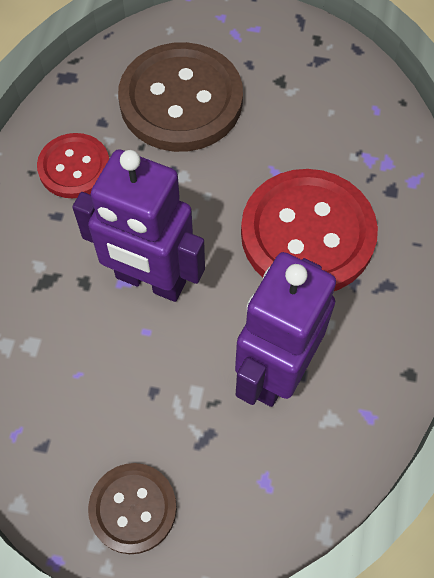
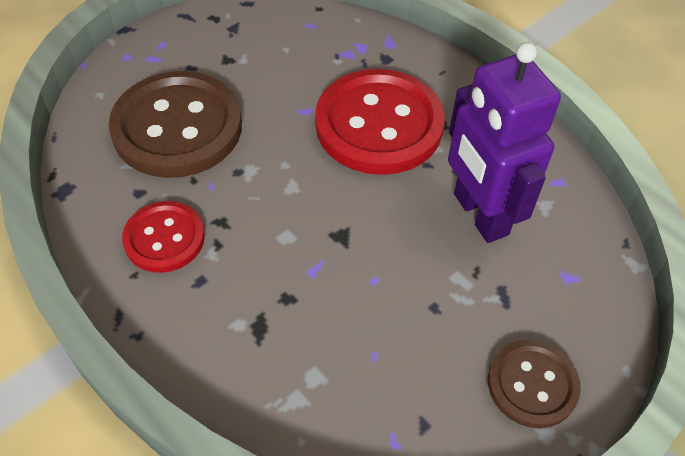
camera: 55 degrees left, 10 degrees down
(150, 281) = (329, 248): purple robot -> none

